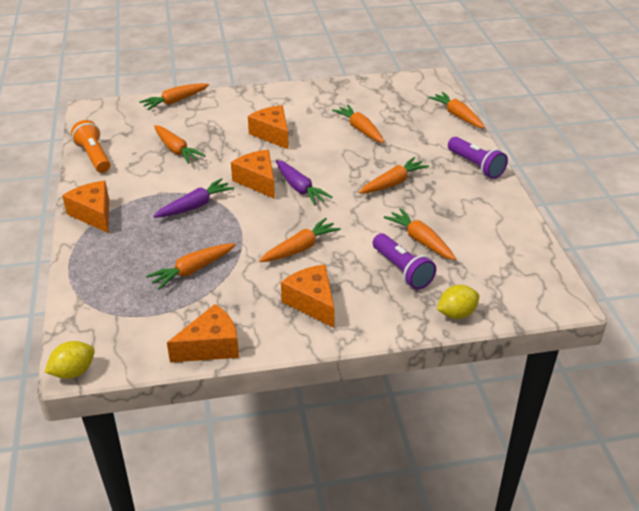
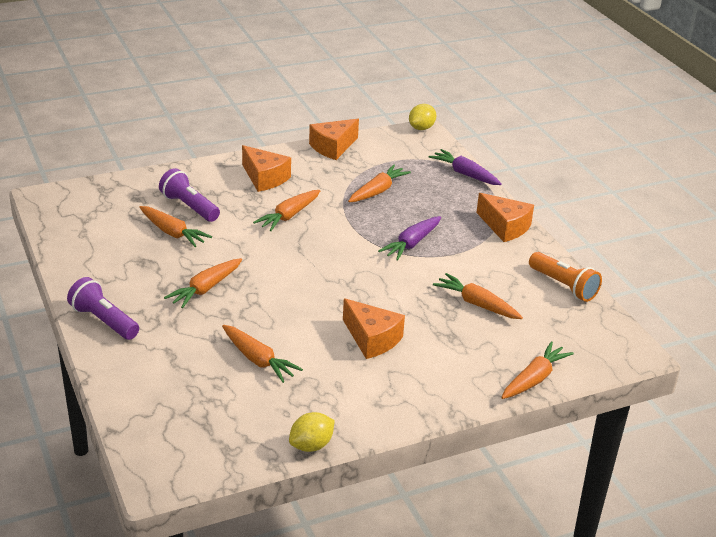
camera: 165 degrees right, 5 degrees down
(258, 181) = (360, 276): orange cheese -> none
(299, 188) = (310, 272): purple carrot -> purple carrot (465, 174)
(456, 314) = (141, 181): yellow lemon -> yellow lemon (311, 445)
(457, 116) = (120, 400): orange carrot -> none

